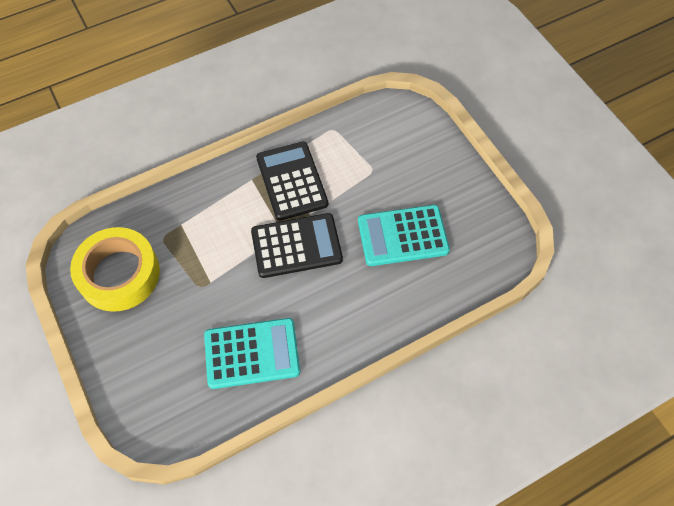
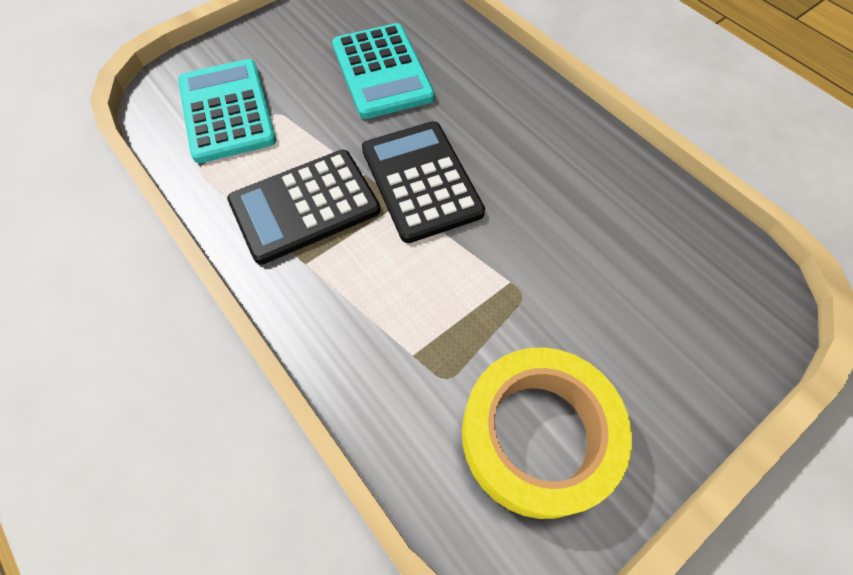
camera: 100 degrees left, 0 degrees up
(252, 353) = (603, 203): turquoise calculator -> turquoise calculator (227, 111)

